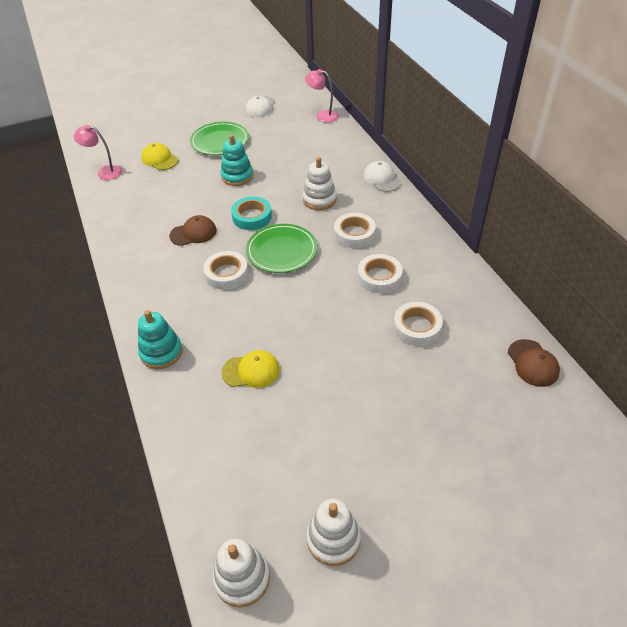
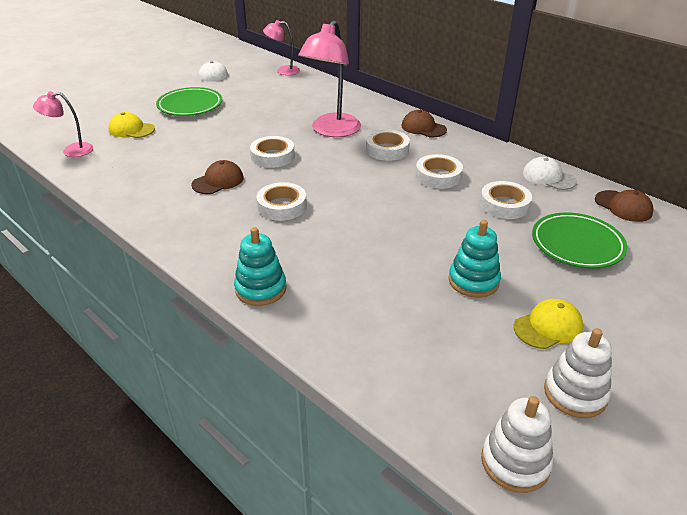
camera: 25 degrees left, 10 degrees down
(237, 176) = (231, 128): turquoise stacking toy -> turquoise stacking toy (473, 281)
(251, 371) = (374, 278): yellow cap -> yellow cap (548, 327)
(252, 217) = (272, 156): turquoise tape -> white tape
(281, 251) = (326, 176): green plate -> green plate (577, 244)
(319, 199) = (331, 131): white stacking toy -> pink lamp
(382, 179) = (379, 106): white cap -> white cap (548, 177)
(405, 216) = (423, 128): none -> brown cap

